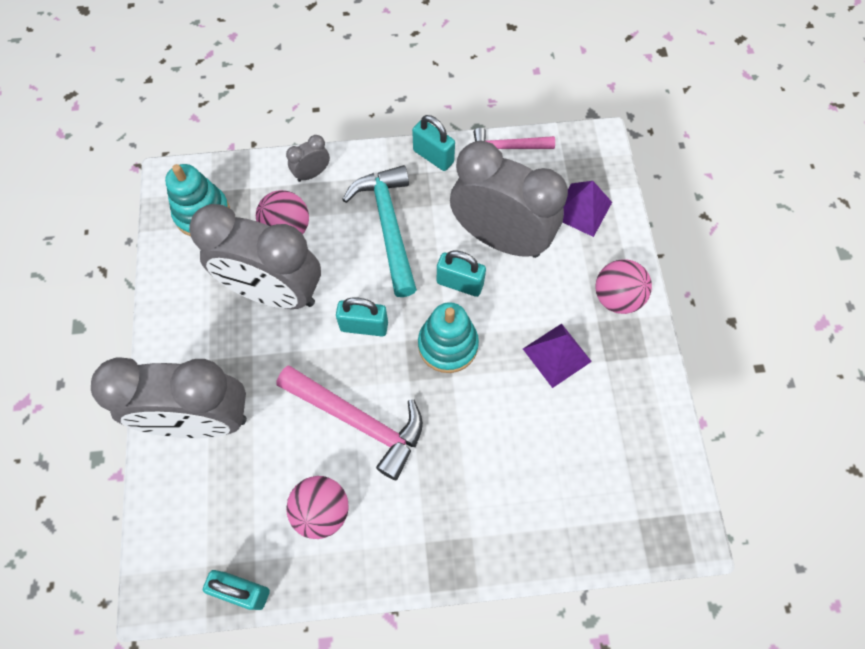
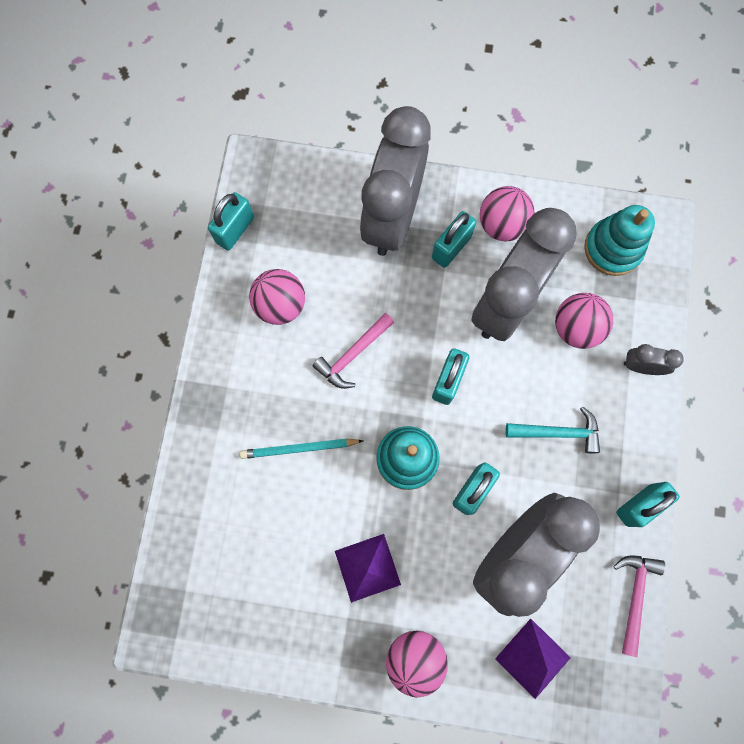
camera: 105 degrees right, 10 degrees up
(192, 313) = (502, 225): none -> pink ball
(225, 354) = (451, 247): none -> turquoise padlock
(312, 173) = (641, 366): grey clock -> grey clock turned 60 degrees counterclockwise
(359, 421) = (352, 355): pink hammer -> pink hammer, size x0.61
(388, 225) = (558, 432): turquoise hammer -> turquoise hammer, size x0.61
(467, 447) = (299, 448): none -> turquoise pencil

